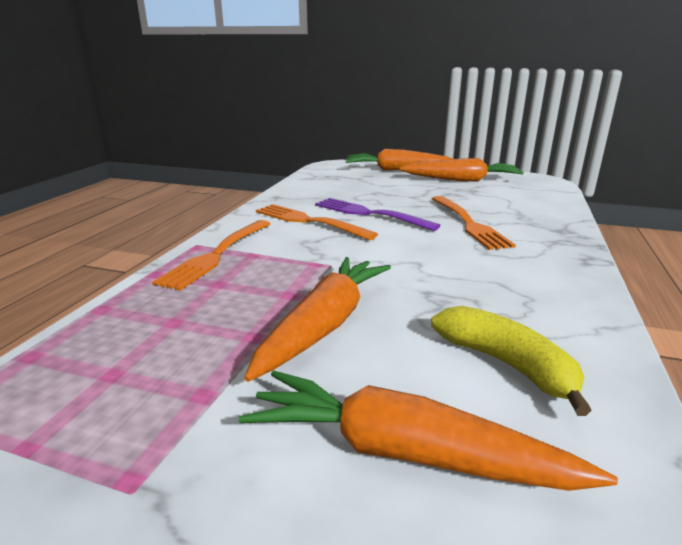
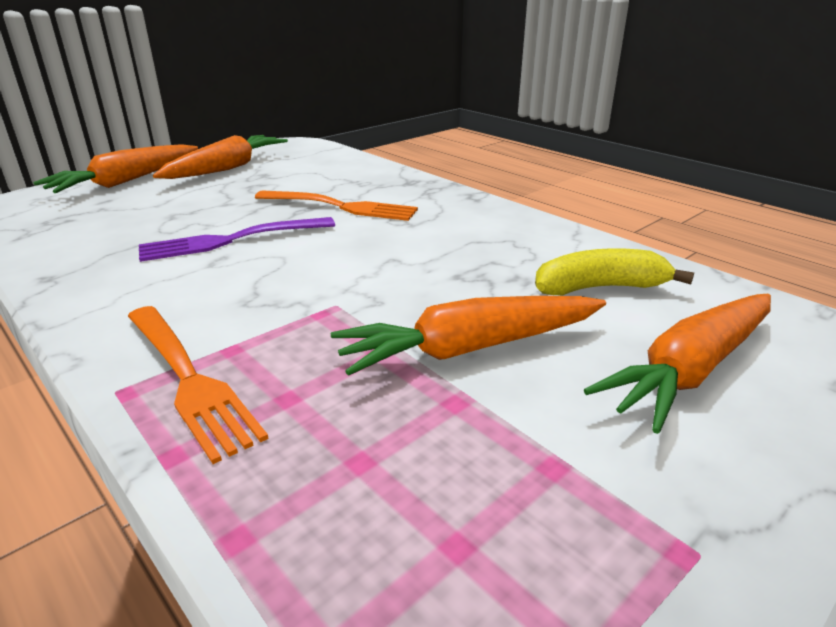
camera: 60 degrees left, 5 degrees up
(309, 221) = (188, 281): orange fork -> none
(325, 324) = (470, 348): orange carrot -> orange carrot turned 75 degrees counterclockwise

